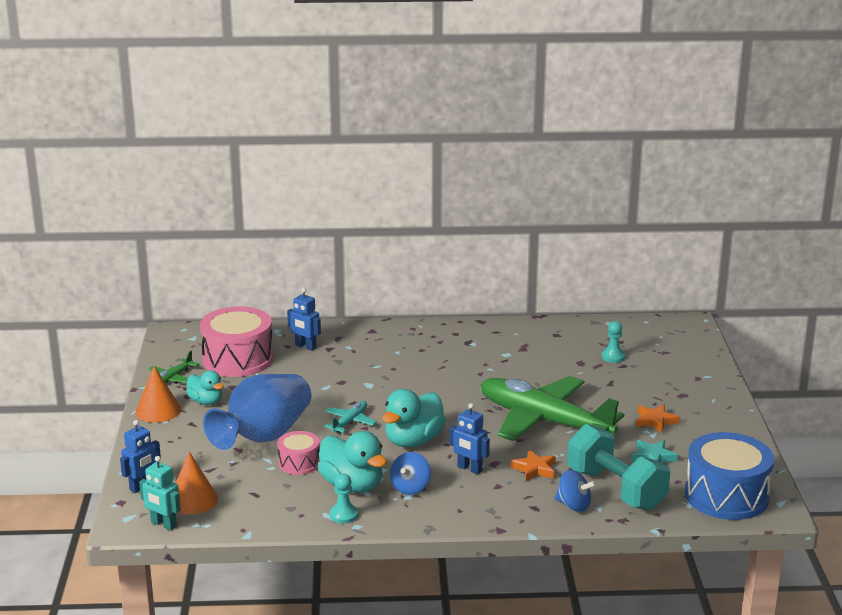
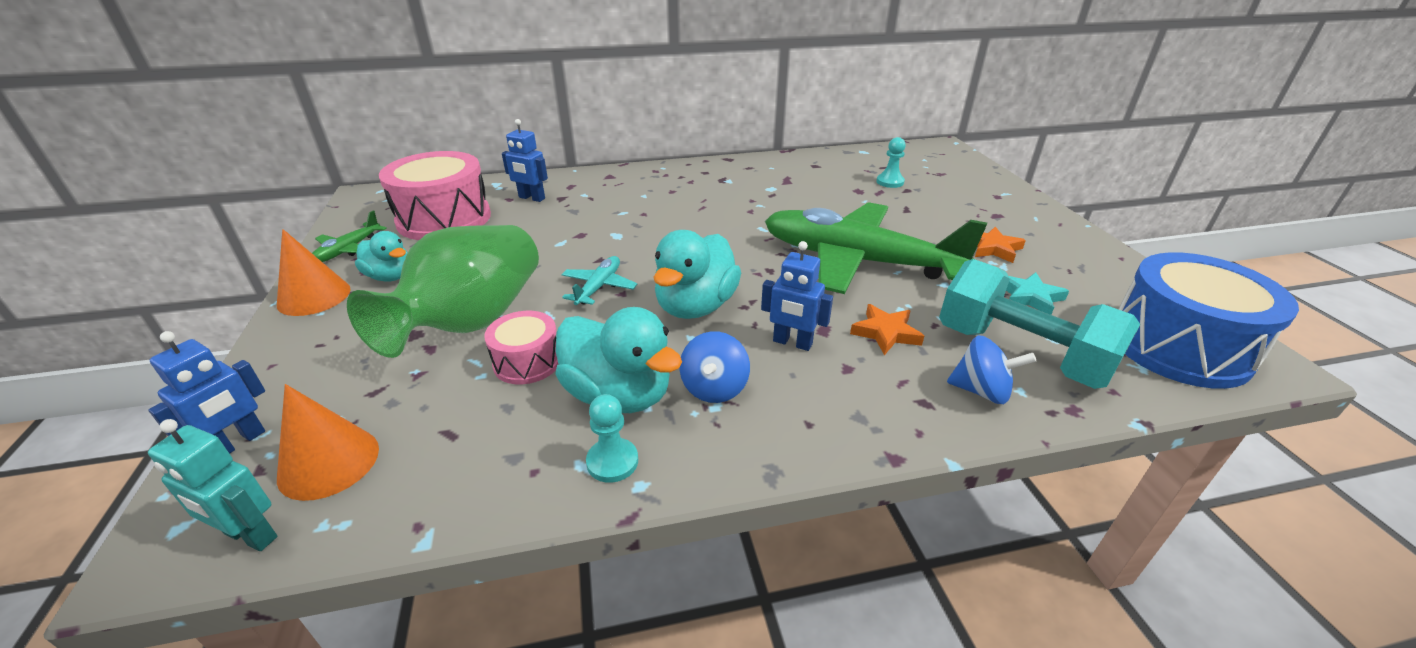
camera: 10 degrees left, 10 degrees up
(263, 436) = (471, 322): blue vase -> green vase

